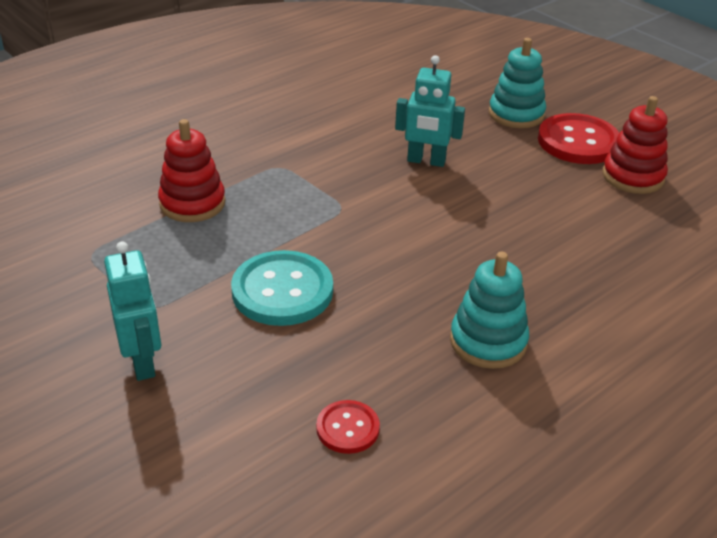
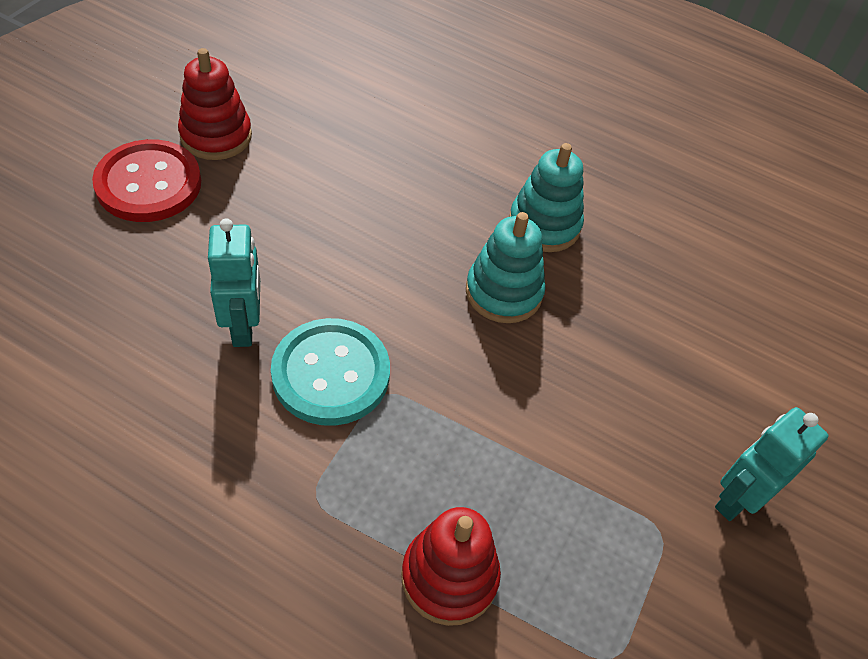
camera: 115 degrees left, 15 degrees up
(282, 291) = (565, 407): turquoise button -> turquoise button (331, 374)
(347, 428) = (703, 303): red button -> none
(516, 114) = (88, 249): turquoise stacking toy -> turquoise stacking toy (503, 292)

